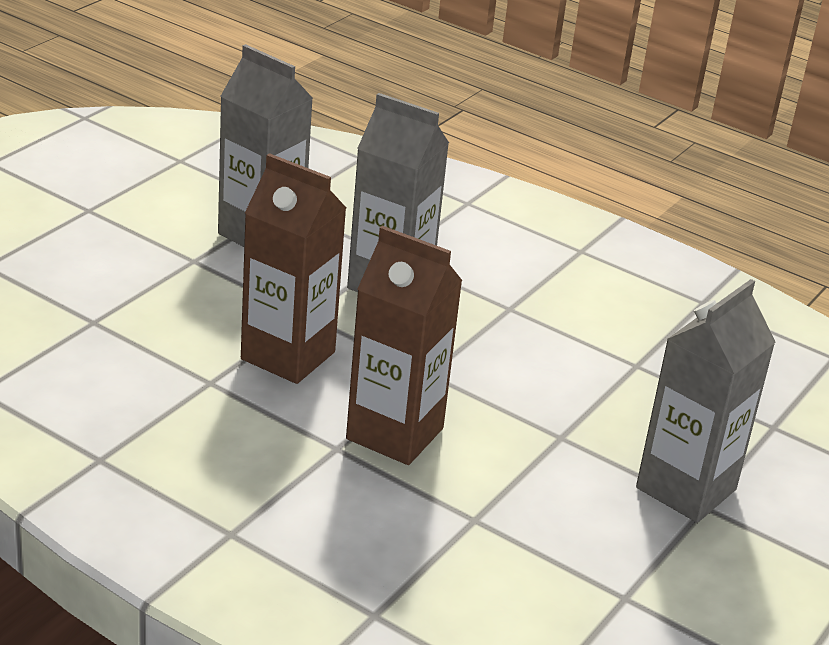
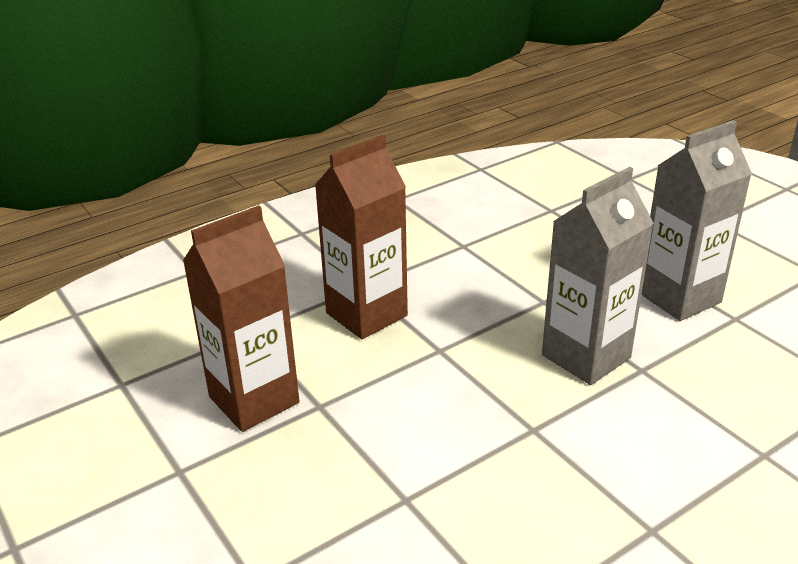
camera: 115 degrees right, 0 degrees up
(288, 356) = (485, 282): brown carton -> brown carton (254, 400)
(686, 489) = (207, 465): grey carton -> none

